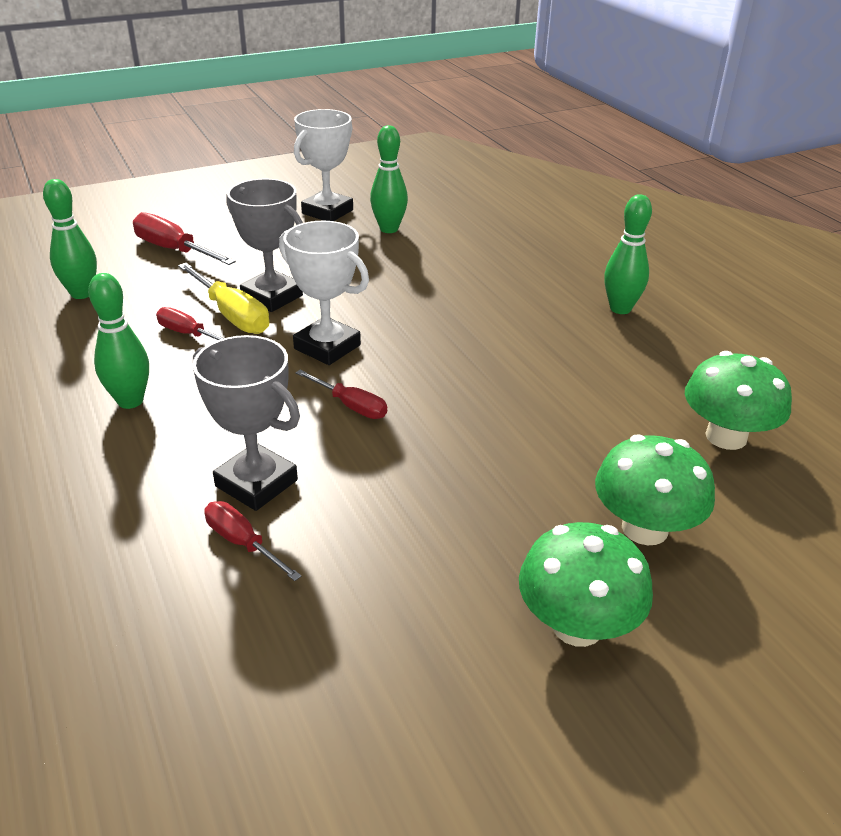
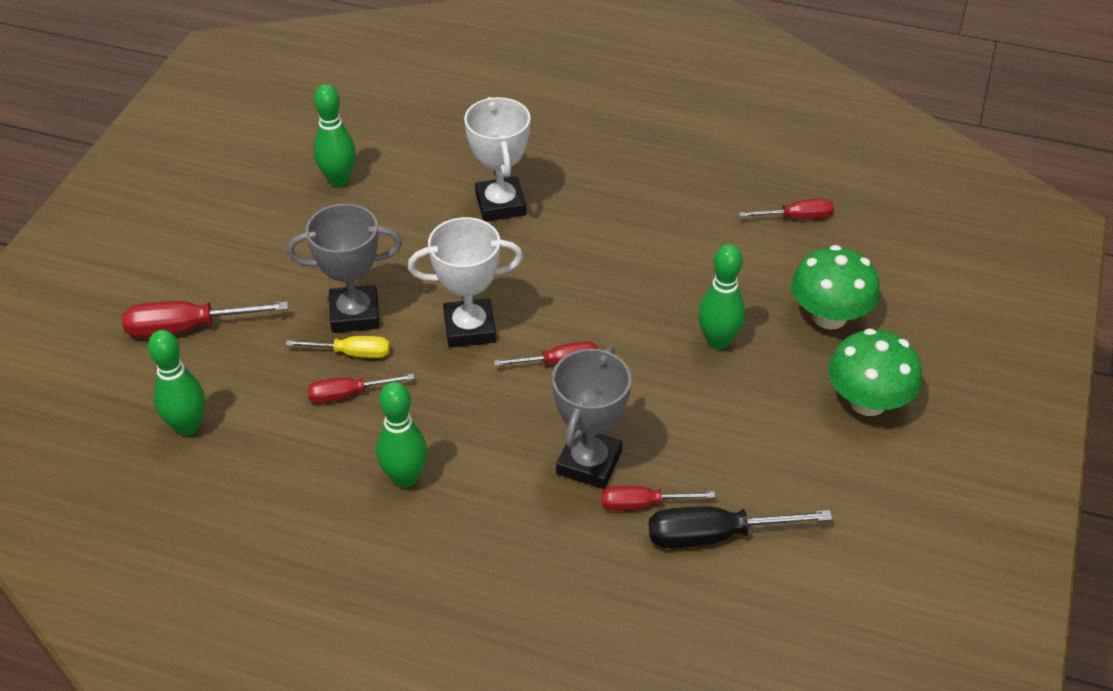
camera: 45 degrees left, 10 degrees up
(232, 315) = (352, 353): yellow screwdriver -> yellow screwdriver, size x0.63
(254, 616) = (715, 536): none -> black screwdriver
(256, 483) = (589, 463): grey trophy -> grey trophy turned 60 degrees counterclockwise
(327, 212) = (255, 194): white trophy -> white trophy (500, 204)
(620, 309) = (615, 150): green bowling pin -> green bowling pin (718, 341)
(726, 436) = (796, 217): green mushroom -> red screwdriver

